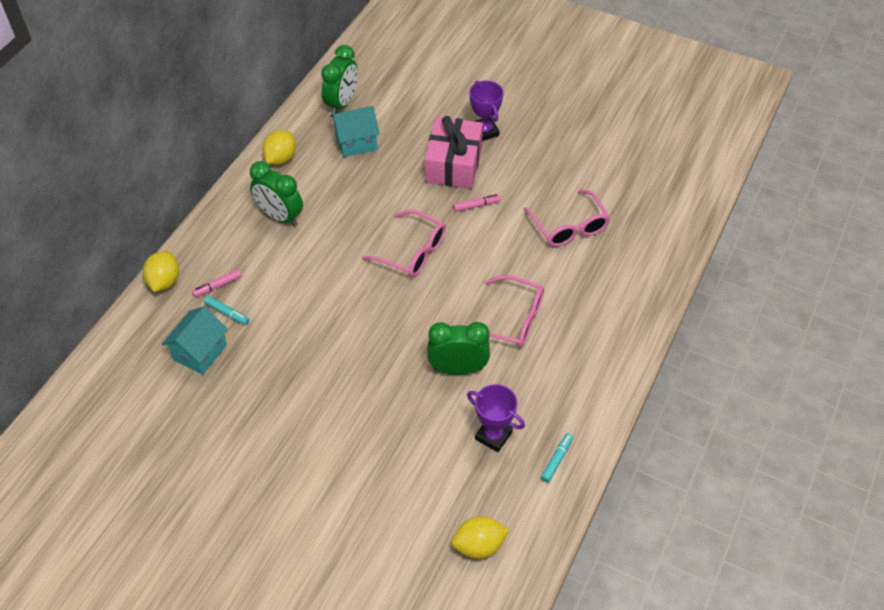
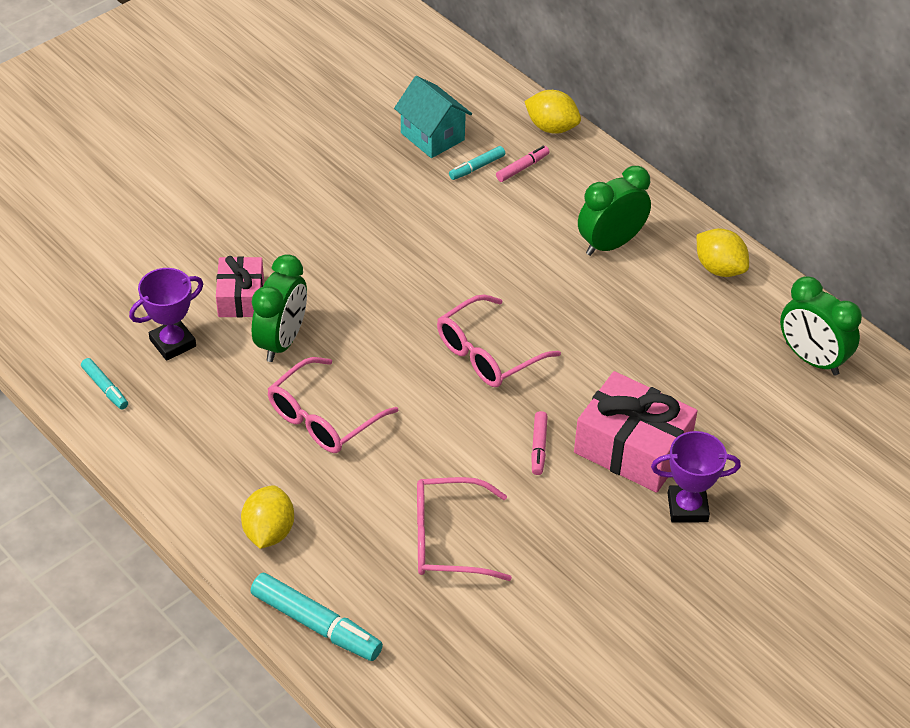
camera: 110 degrees right, 5 degrees down
(217, 286) = (522, 168): pink marker -> pink marker turned 60 degrees clockwise
(356, 142) = (721, 353): turquoise house -> none
(428, 411) = (241, 297): none -> pink gift
(479, 545) = (54, 288): yellow lemon -> yellow lemon (269, 532)
(664, 267) = (316, 624): none -> turquoise marker

